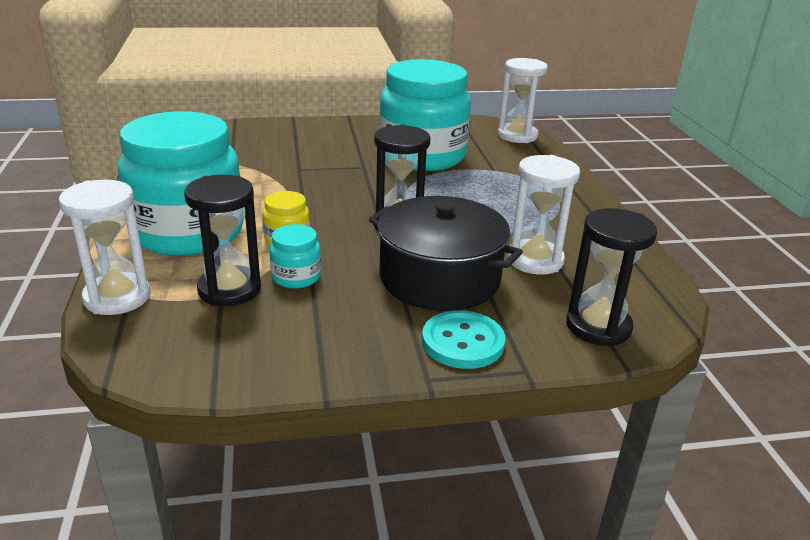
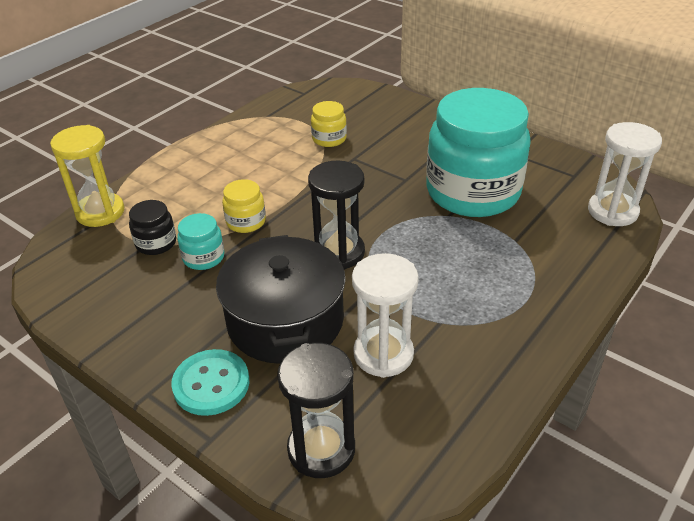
camera: 50 degrees right, 10 degrees up
(117, 297) = (100, 212): white hourglass -> yellow hourglass
(188, 232) = (202, 182): turquoise jar -> none
(229, 289) = (156, 243): black hourglass -> black jar
(254, 164) = (329, 139): none -> yellow jar

